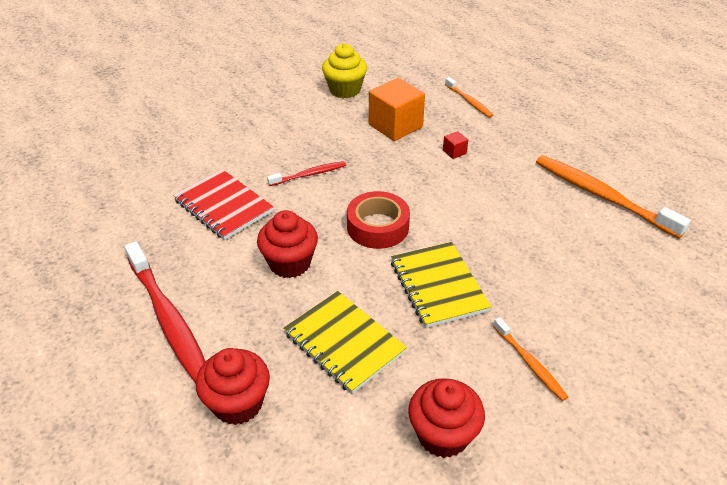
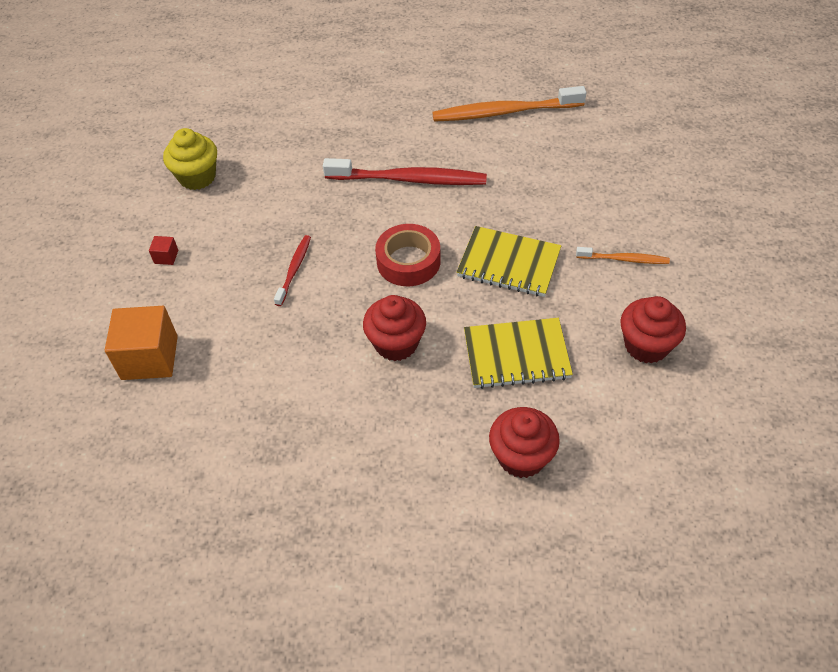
camera: 50 degrees left, 10 degrees up
(168, 318) = (384, 464): red toothbrush -> red toothbrush (408, 179)
(223, 206) = (273, 354): red notebook -> none
(395, 126) = (291, 174): orange cube -> orange cube (149, 358)
(454, 152) = (367, 159): red cube -> red cube (166, 257)
(469, 101) = (311, 109): orange toothbrush -> none

